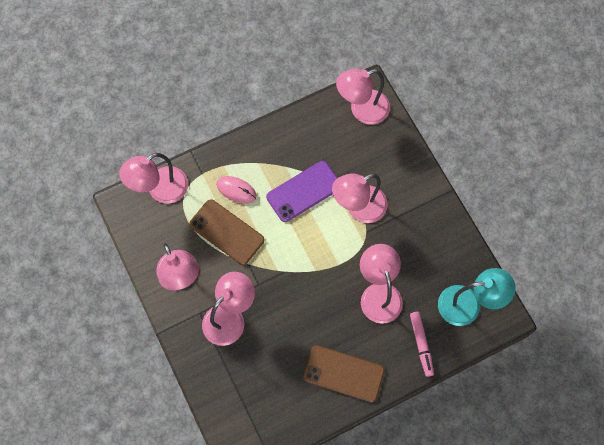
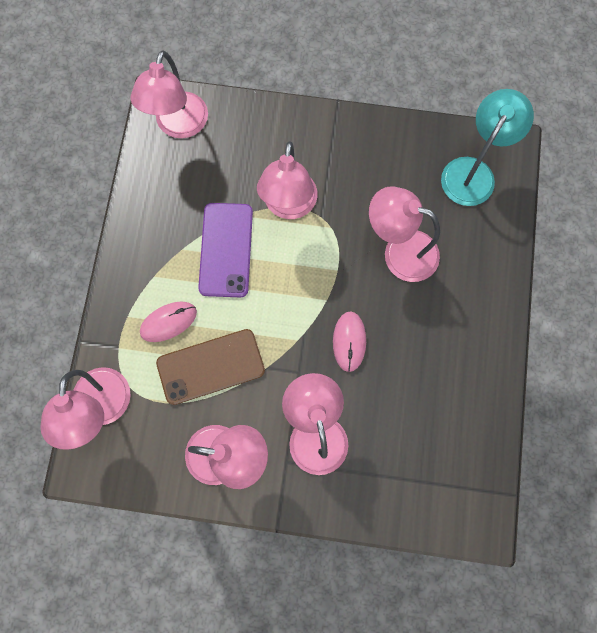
camera: 55 degrees left, 5 degrees up
(298, 301) = (349, 341): none -> pink mouse
(343, 373) = (463, 349): brown phone -> none
(421, 344) = (484, 247): pink marker -> none

